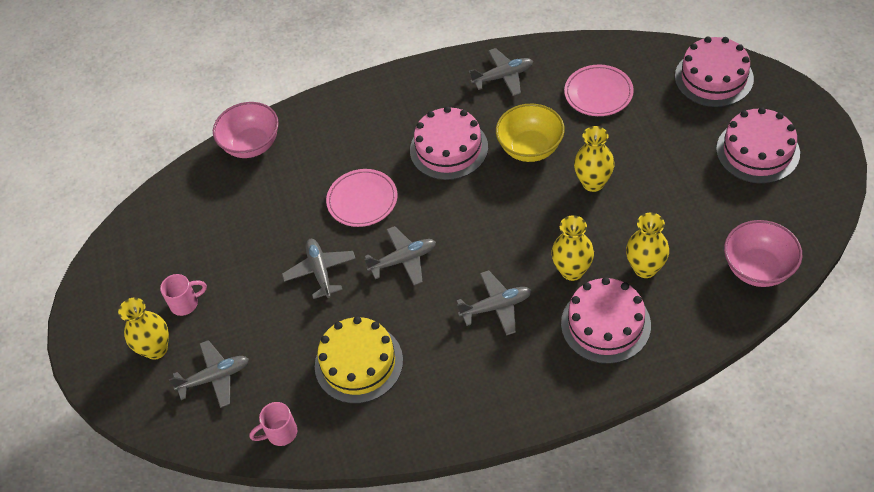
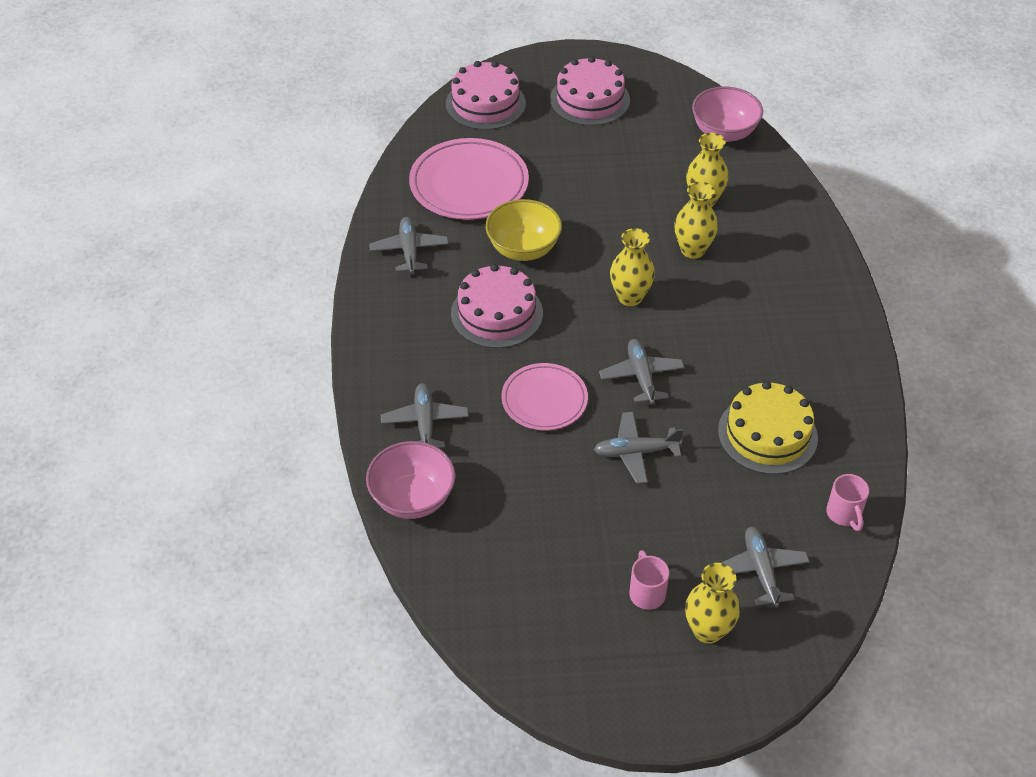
camera: 85 degrees left, 5 degrees down
(496, 307) = (722, 313): grey plane -> grey plane (425, 423)
(593, 183) = (587, 213): yellow vase -> yellow vase (630, 297)
(598, 93) = (469, 184): pink plate -> pink plate, size x1.58
(605, 324) = (761, 240): pink cake -> none

